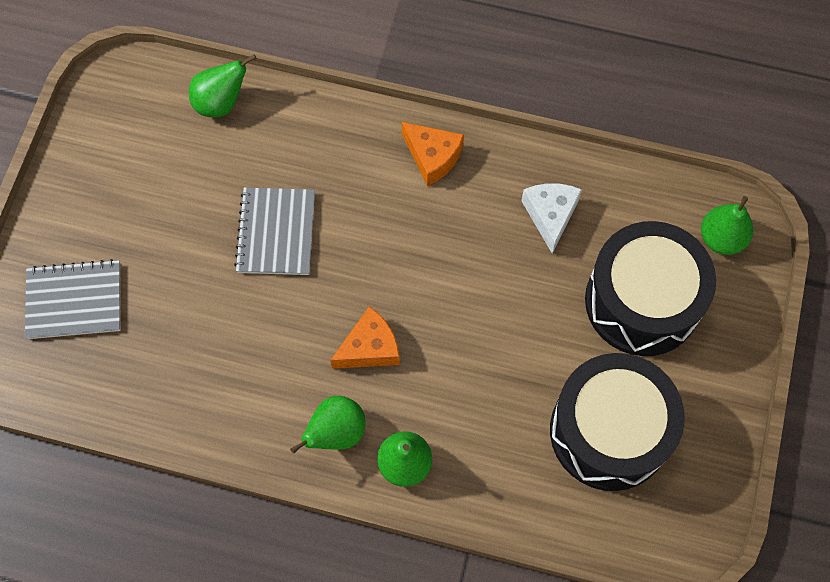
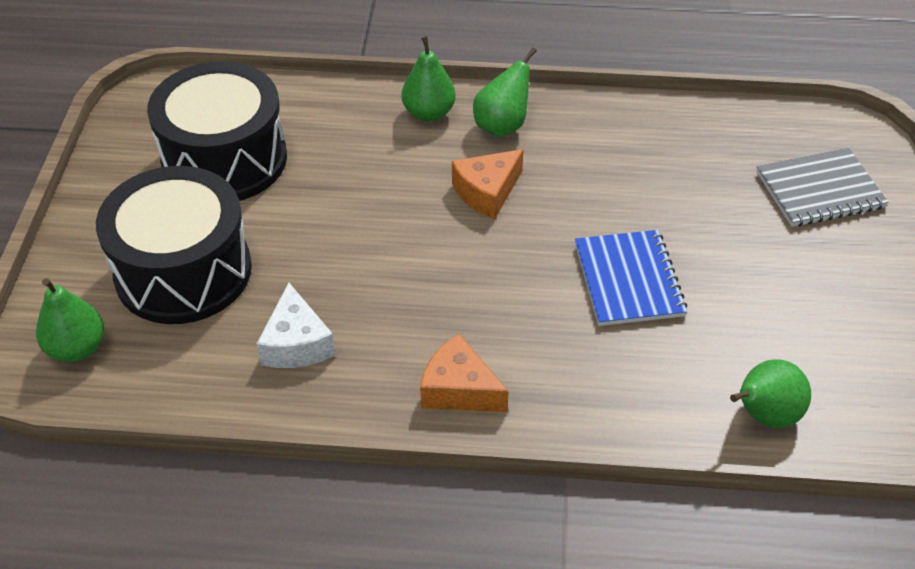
camera: 170 degrees right, 20 degrees down
(276, 232) = (628, 280): grey notebook -> blue notebook

